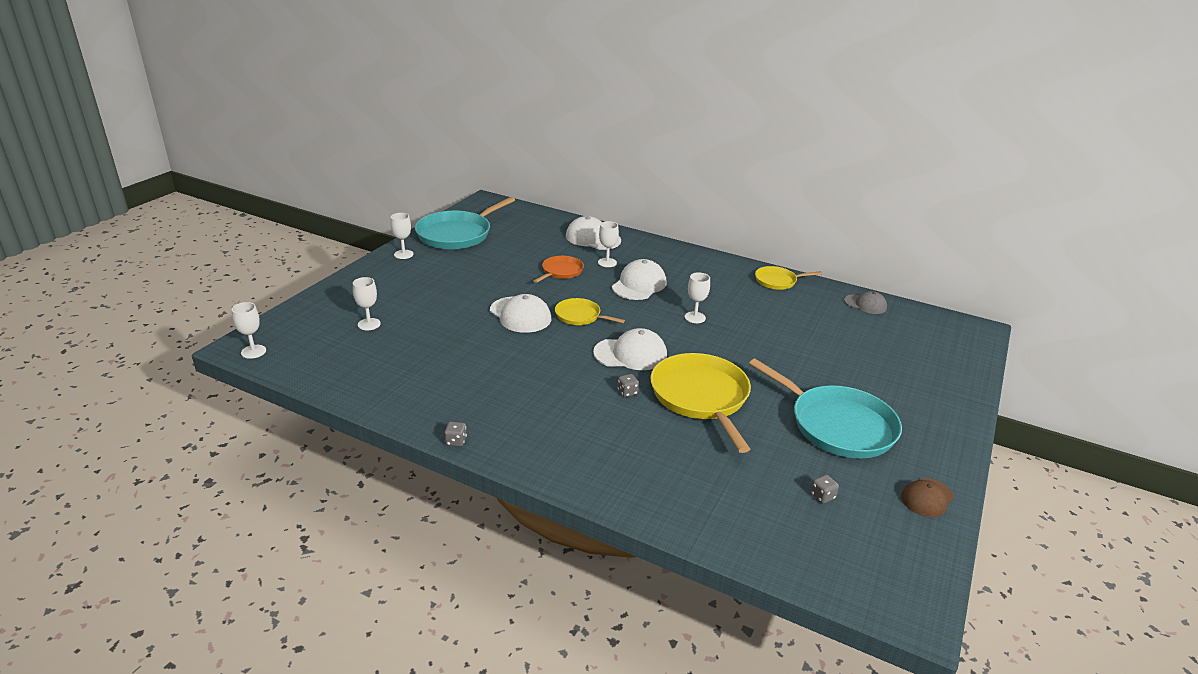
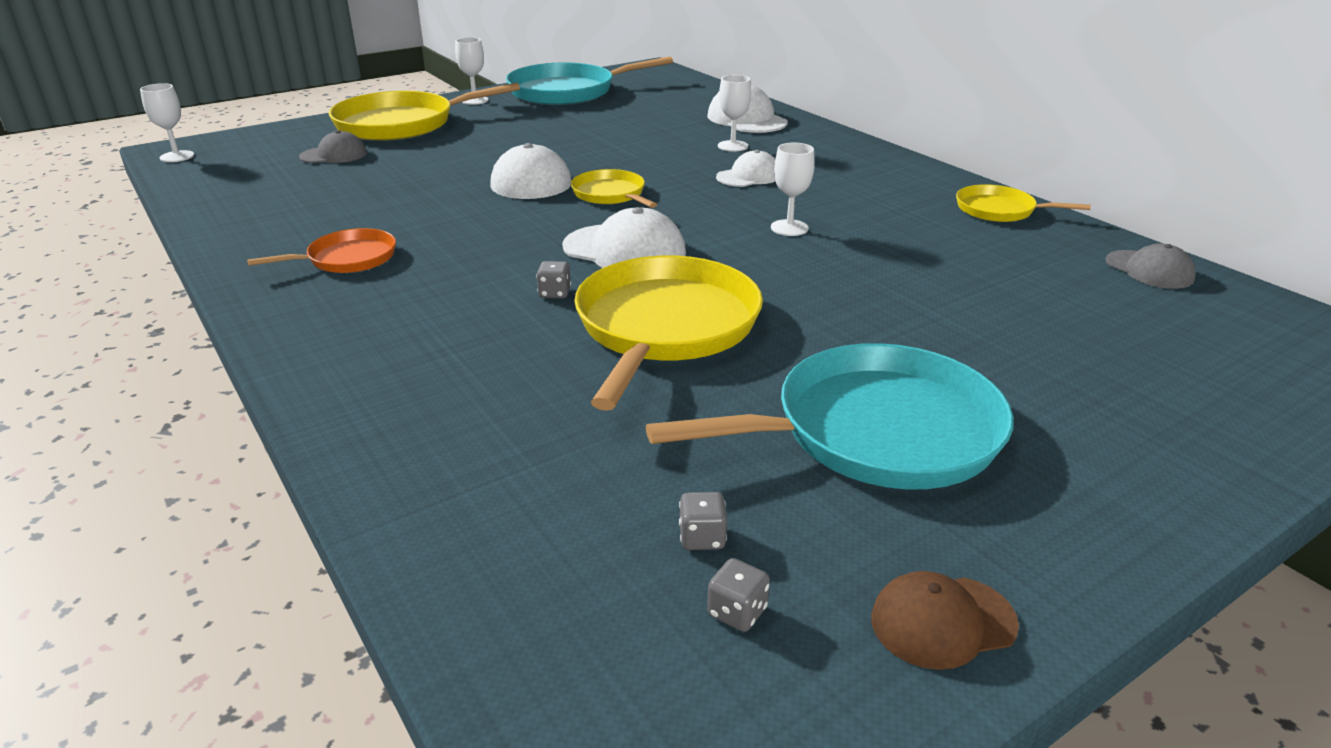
camera: 30 degrees right, 0 degrees up
(369, 324) = (334, 155): white goblet -> grey cap
(380, 286) = (401, 124): none -> yellow pan
(456, 441) = (242, 291): grey dice -> grey dice (737, 612)
(561, 271) = (651, 145): orange pan -> orange pan (347, 259)
(639, 285) = (749, 176): white cap -> white cap, size x0.64
(837, 425) = (875, 432): turquoise pan -> turquoise pan turned 90 degrees counterclockwise

